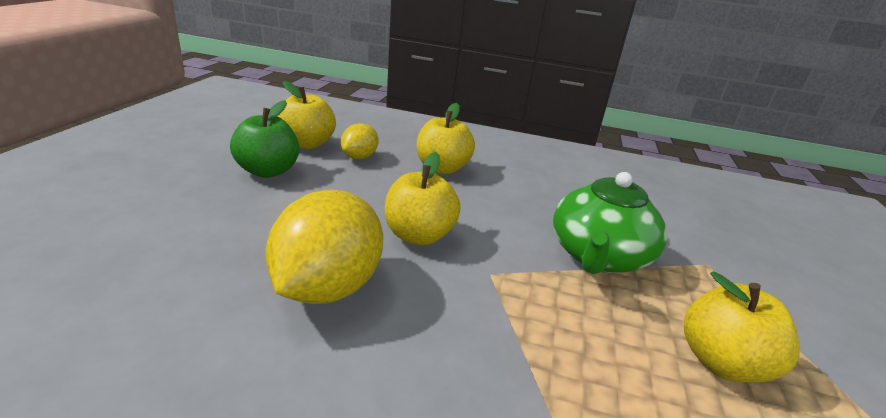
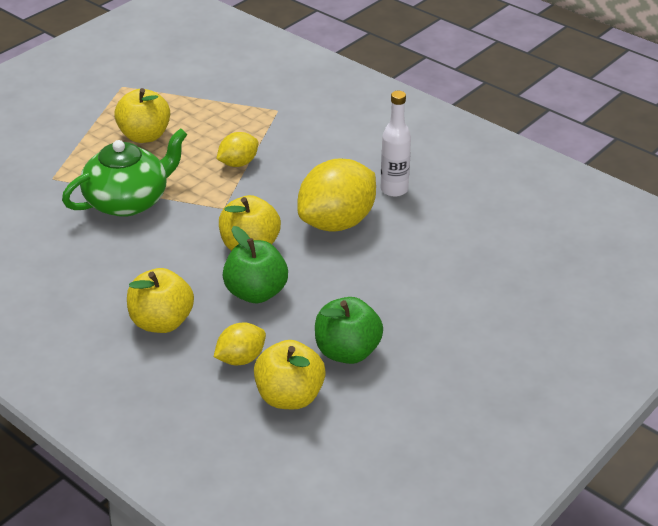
camera: 150 degrees left, 10 degrees up
(246, 373) = (394, 189): none -> white bottle
(379, 197) = (256, 292): none -> green apple
(539, 350) = (238, 163): none -> yellow lemon

